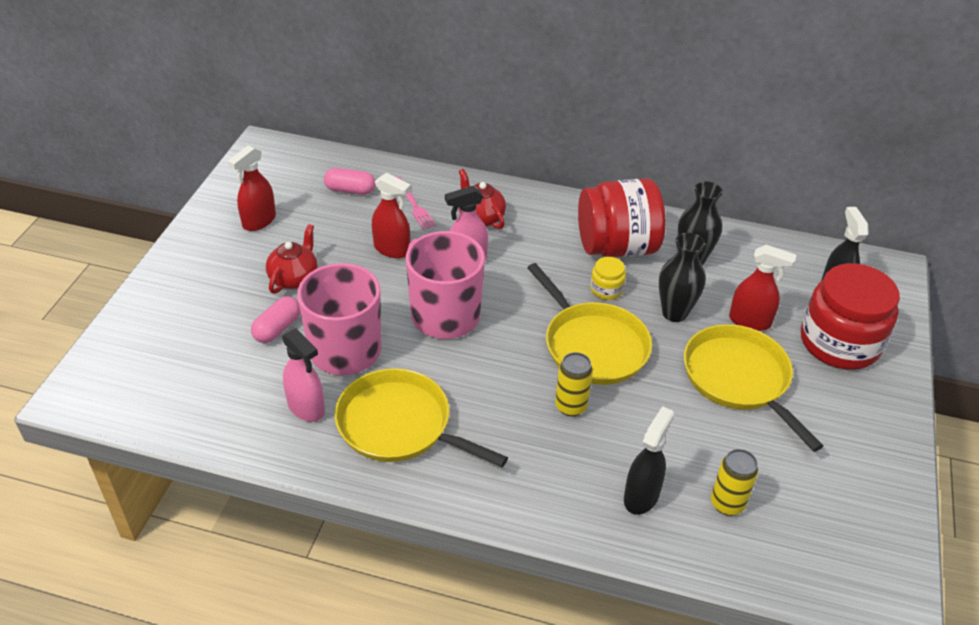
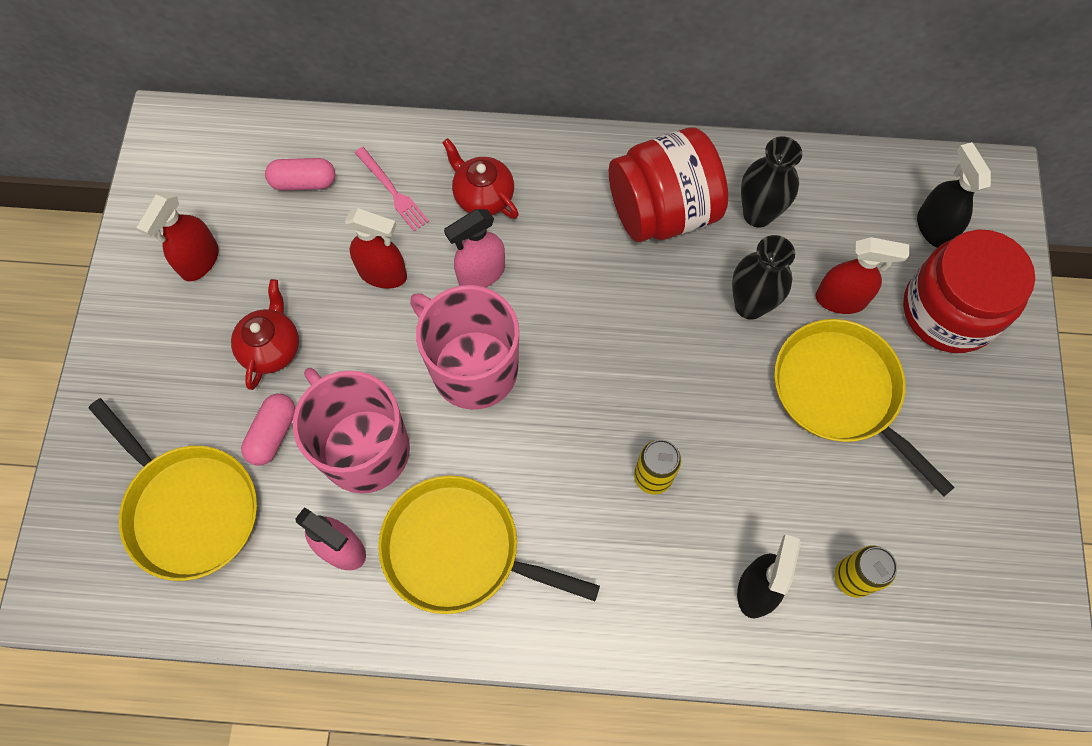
camera: 10 degrees left, 25 degrees up
(593, 345) = (661, 378): yellow pan -> yellow pan (189, 509)
(606, 289) = (661, 284): yellow jar -> none

